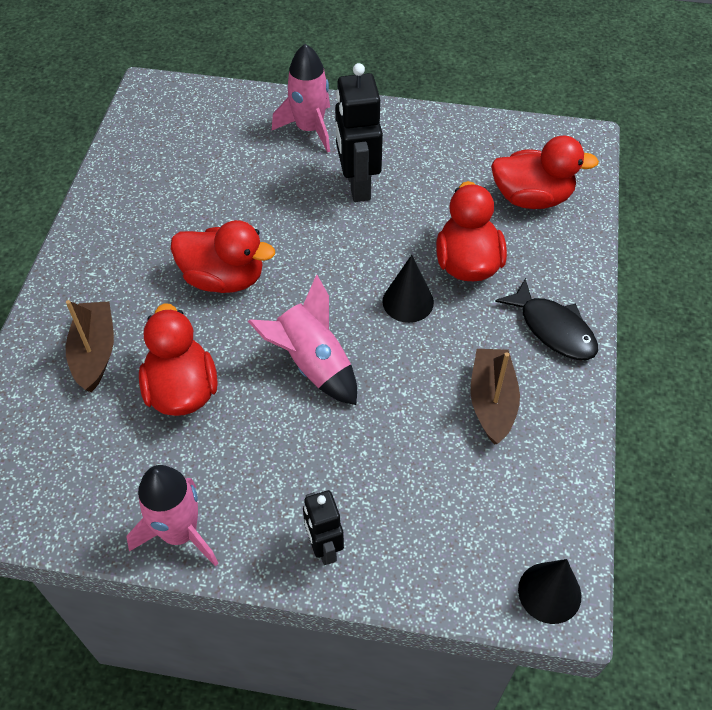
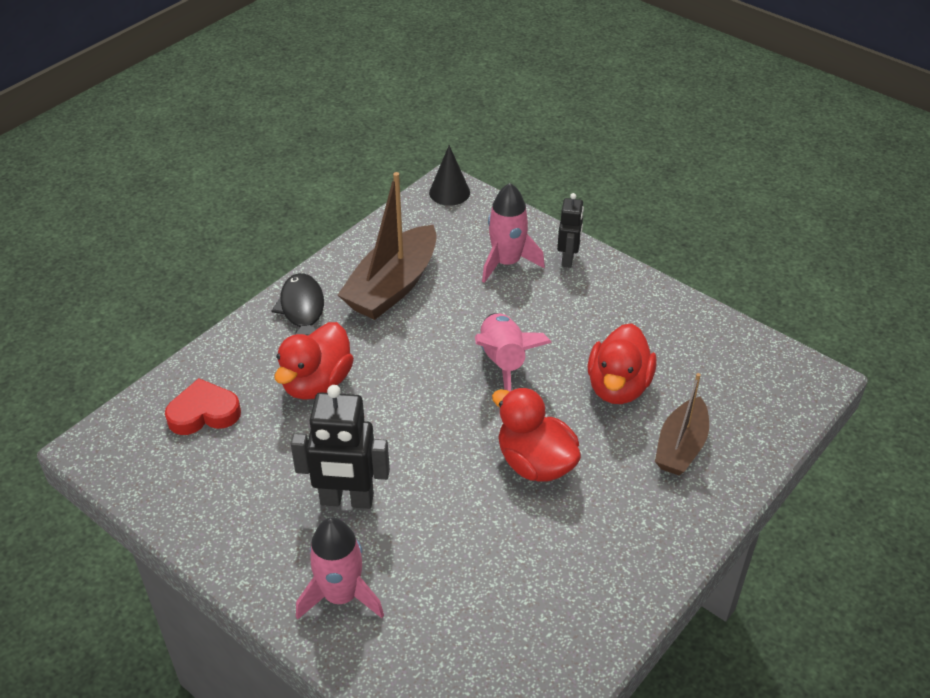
camera: 150 degrees left, 10 degrees down
(180, 533) = (660, 301): pink rocket -> pink rocket (507, 262)
(357, 185) = (347, 500): black robot -> black robot turned 75 degrees clockwise
(408, 301) = (392, 375): black cone -> none
(492, 402) = (392, 286): brown boat -> brown boat, size x1.56
(532, 198) = (204, 413): red duck -> red heart

